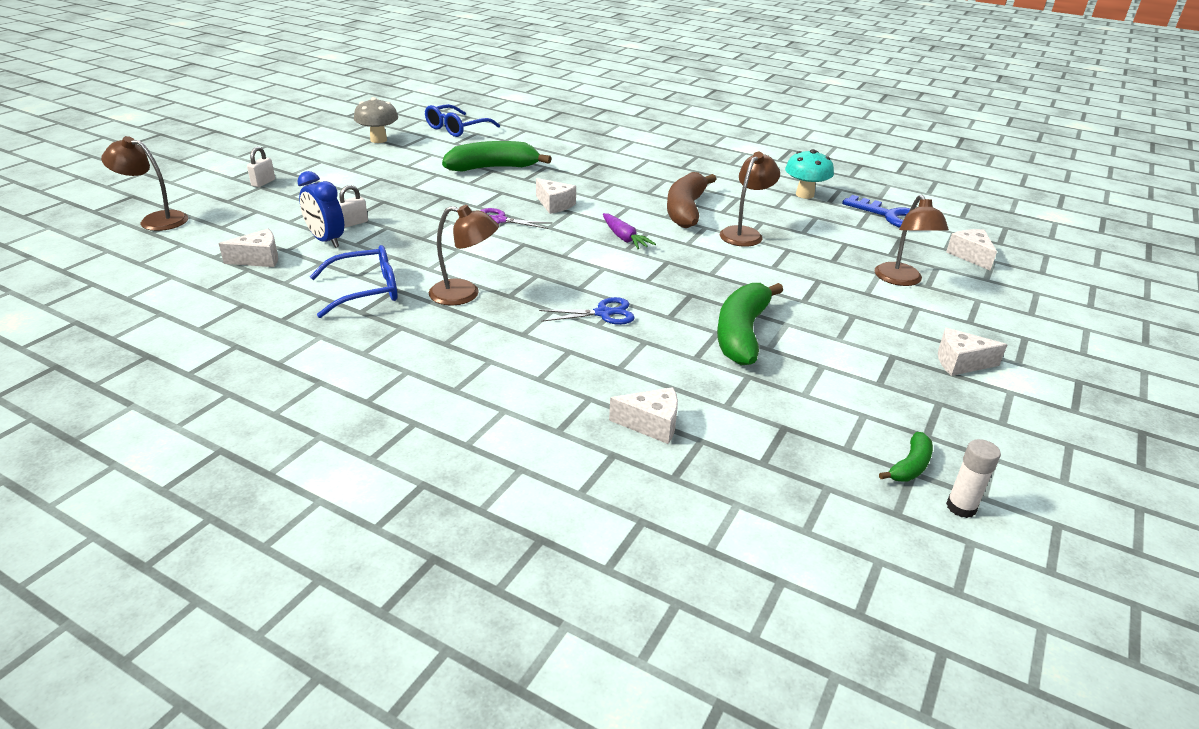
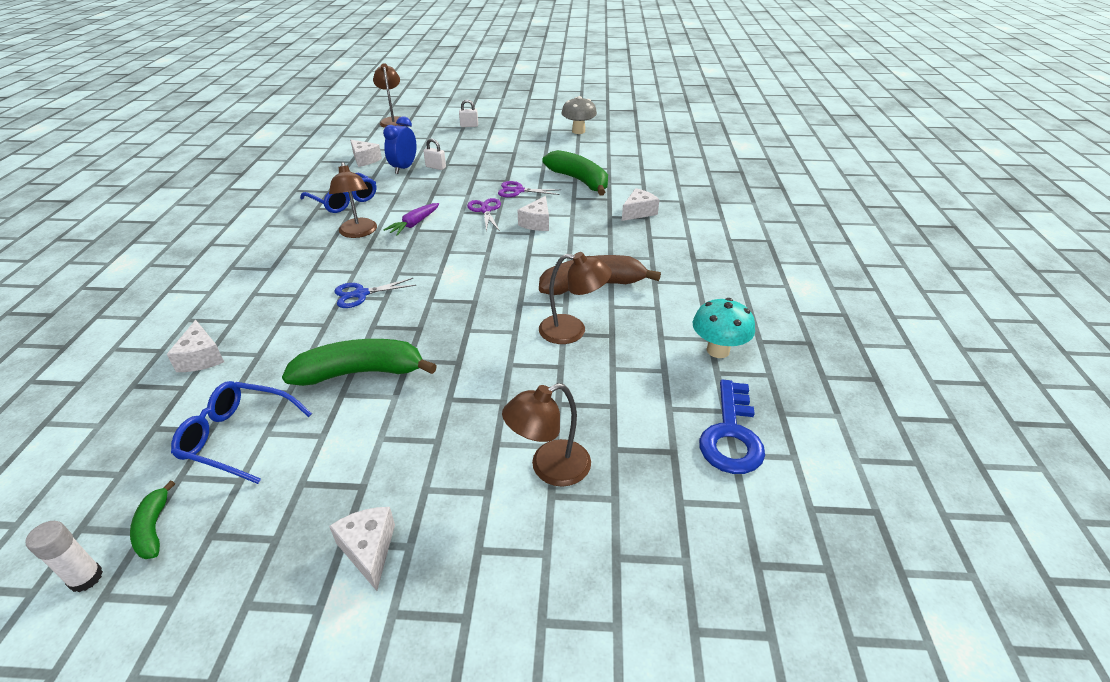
camera: 65 degrees right, 5 degrees up
(456, 129) = (637, 146): blue glasses -> blue glasses (237, 437)
(476, 197) = (518, 191): none -> purple scissors
(603, 313) = (361, 294): blue scissors -> blue scissors turned 105 degrees clockwise
(624, 238) = (502, 269): purple carrot -> purple carrot (414, 224)
(910, 466) = (154, 528): green banana -> green banana turned 60 degrees clockwise
(970, 256) = (678, 531): white cheese -> white cheese (638, 212)

